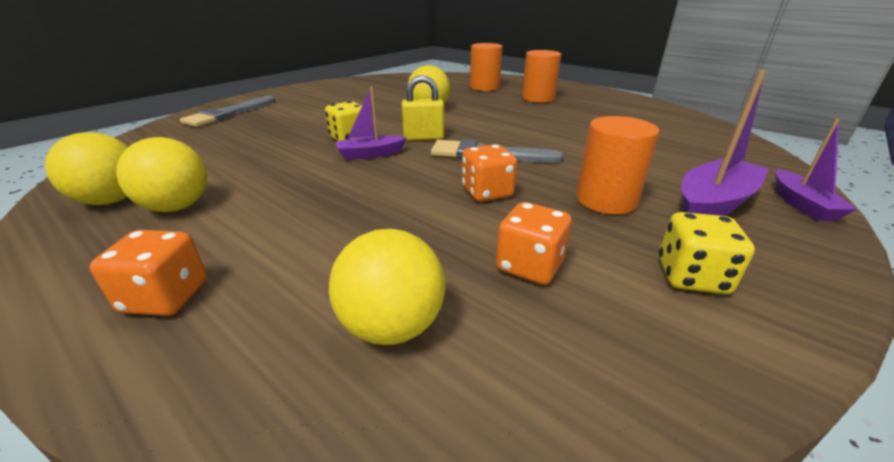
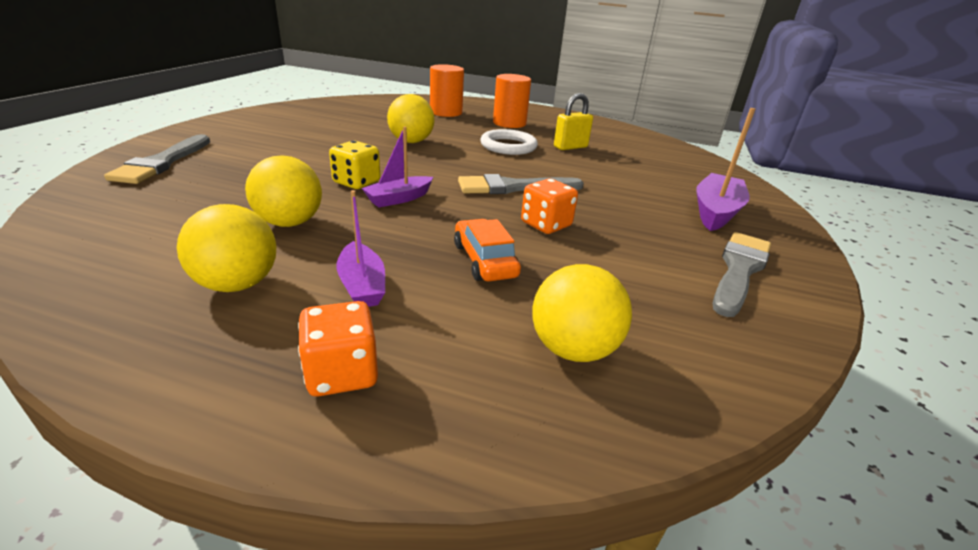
camera: 25 degrees left, 0 degrees up
(112, 200) = (136, 290): yellow ball -> yellow ball (290, 223)
(391, 218) = (484, 260): none -> orange car
(423, 138) = (436, 175): yellow padlock -> yellow padlock (570, 147)
(517, 118) = (508, 146): none -> white ring
(529, 266) = (631, 282): orange dice -> none
(606, 200) = (643, 219): orange cylinder -> none
(691, 276) = (739, 270): yellow dice -> grey brush
(801, 204) = (767, 205): purple boat -> purple boat (362, 285)

